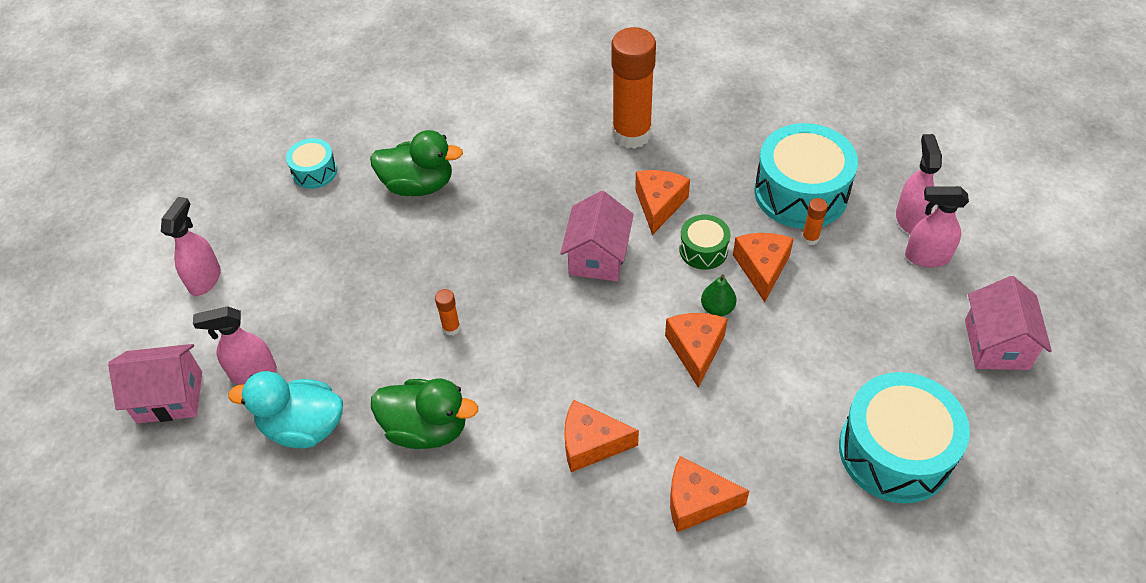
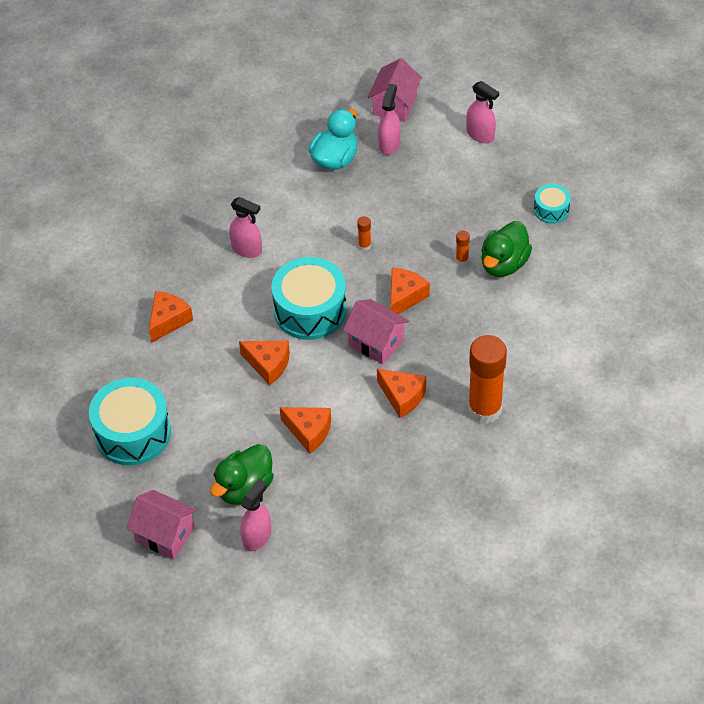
camera: 115 degrees right, 0 degrees up
(426, 428) = (298, 213): green duck -> green duck (245, 488)
(591, 444) = (237, 286): orange cheese -> orange cheese (405, 297)
(703, 250) = (345, 405): green drum -> none
(717, 308) = (292, 391): green pear -> none
(801, 193) = (362, 490): turquoise drum -> turquoise drum (310, 310)
(810, 238) = (317, 474): orange glue stick -> orange glue stick (462, 260)
(909, 219) = (296, 547): pink spray bottle -> pink spray bottle (247, 249)

